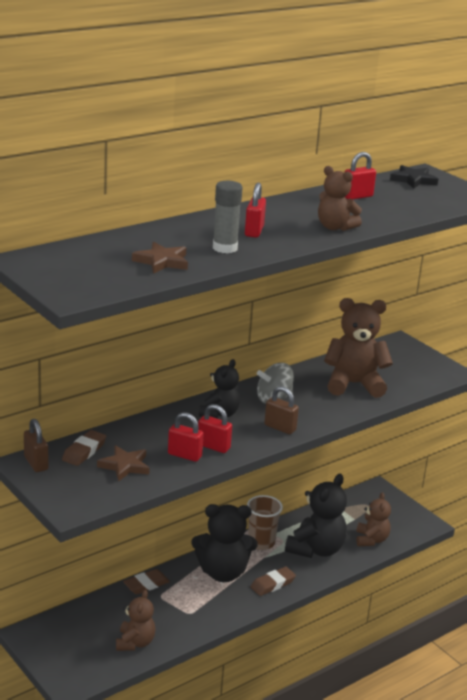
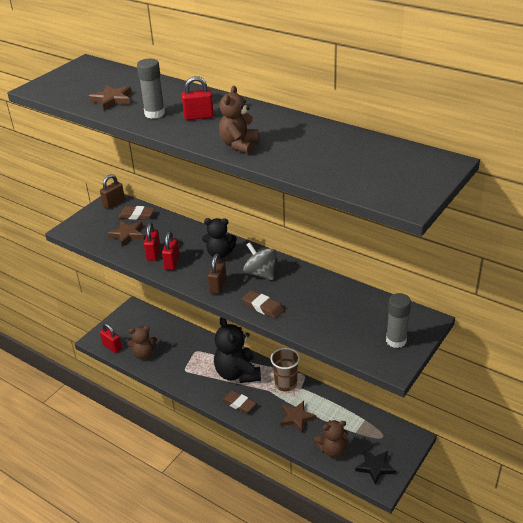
camera: 75 degrees right, 10 degrees up
(146, 584) = (204, 341): brown eraser -> brown eraser (263, 307)
(316, 549) = (296, 417): black teddy bear -> brown star
(354, 384) = (318, 309): brown teddy bear -> none
(357, 196) = (329, 141): red padlock -> red padlock (112, 347)
(413, 180) = (412, 160): black star -> black star (375, 467)
(419, 362) = (396, 341): none -> grey glue stick

